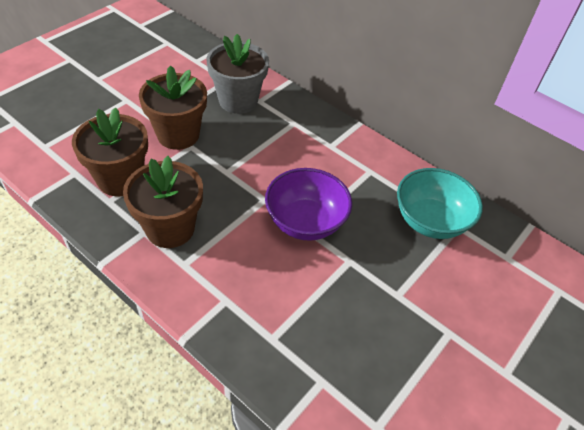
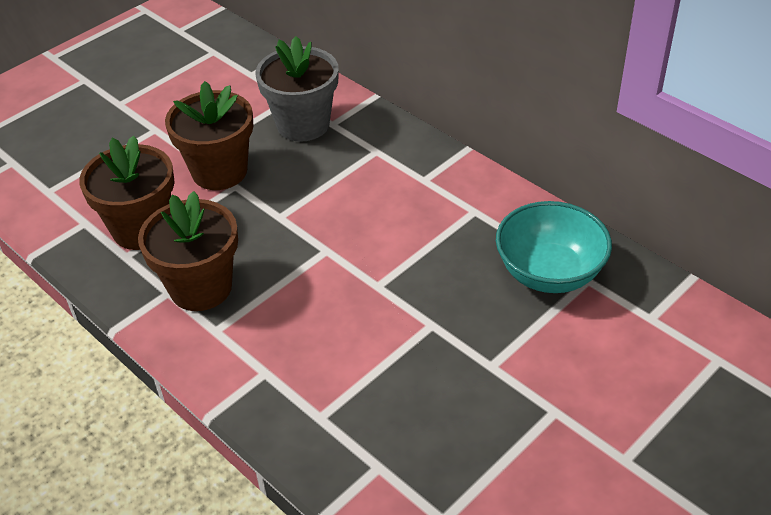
camera: 10 degrees right, 5 degrees down
(305, 222) = (378, 277): purple bowl -> none

